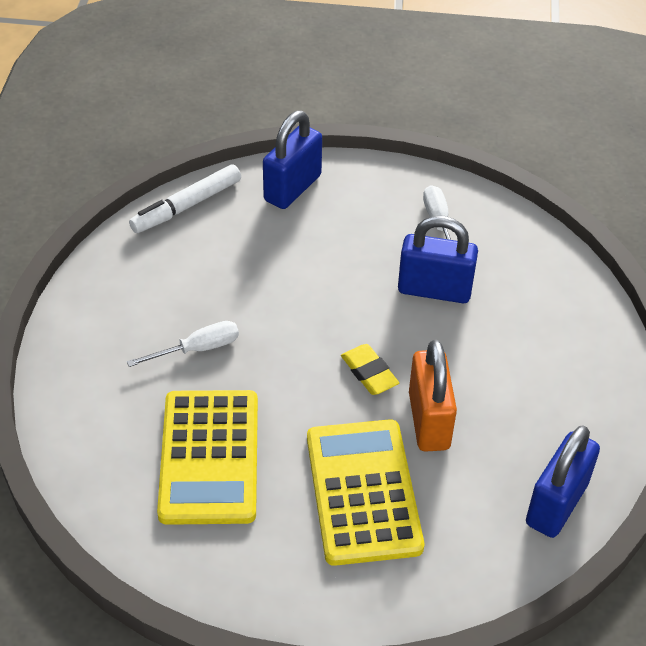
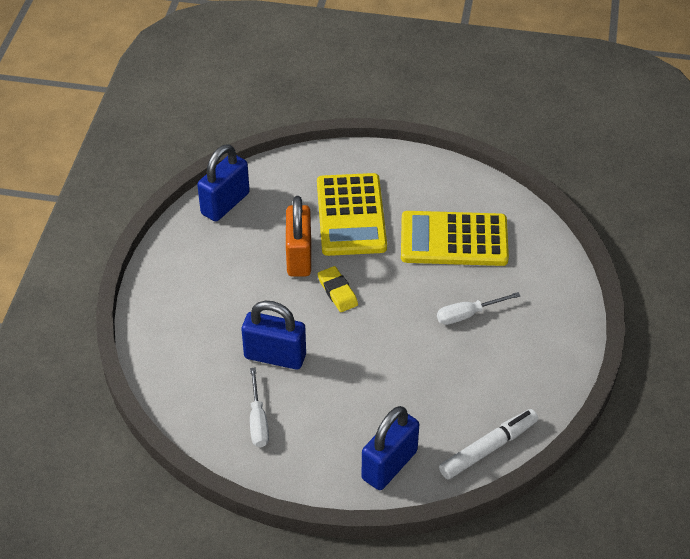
camera: 175 degrees left, 0 degrees up
(209, 457) = (454, 240): yellow calculator -> yellow calculator turned 90 degrees counterclockwise

